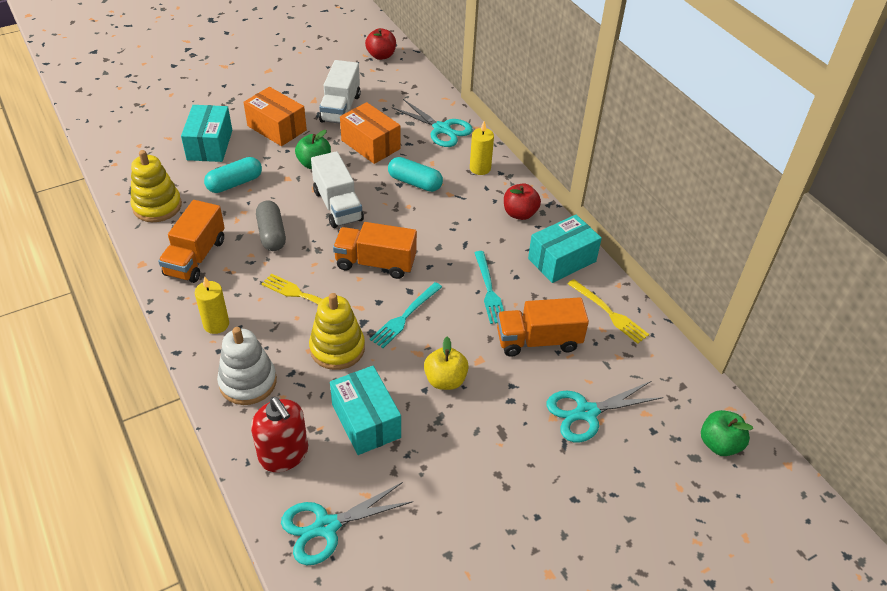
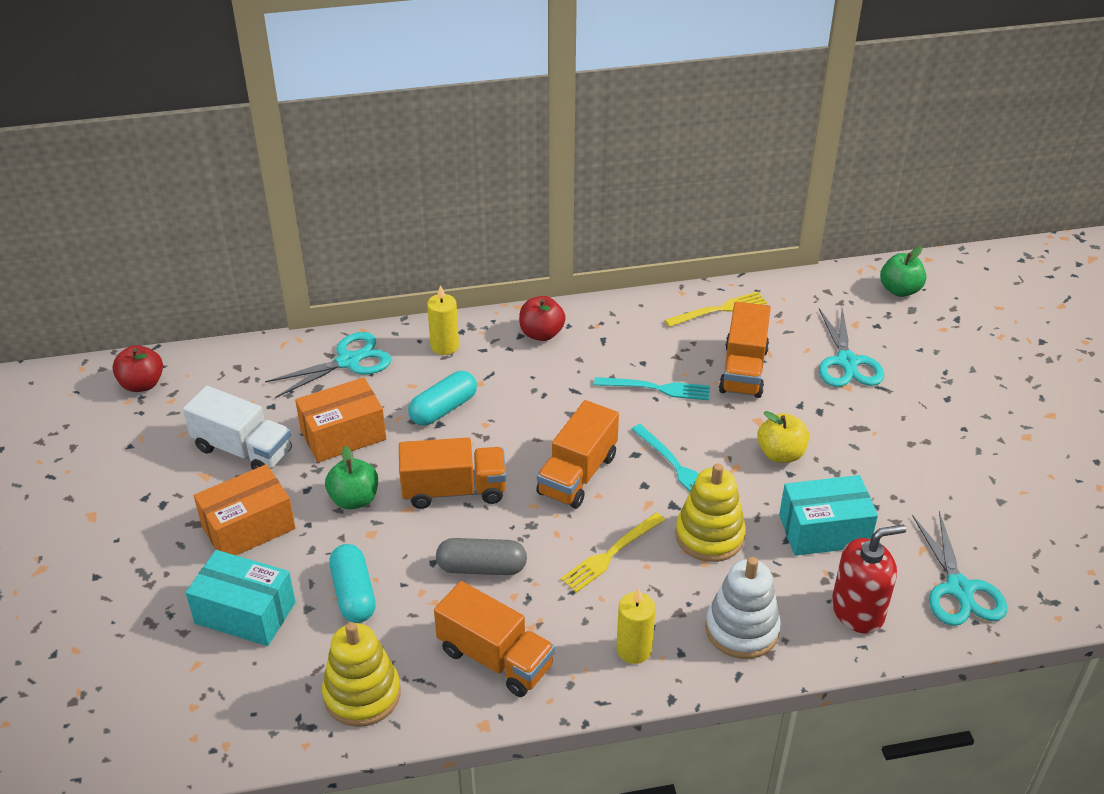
camera: 70 degrees left, 5 degrees down
(338, 205) = (454, 490): white truck -> orange truck
(562, 260) = (630, 322): turquoise box -> none

